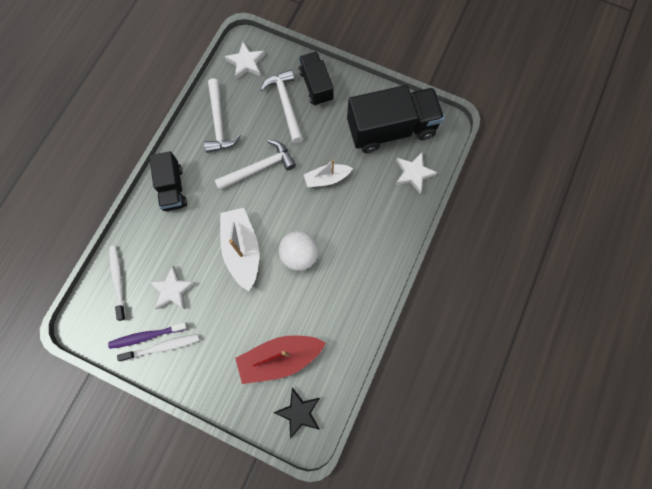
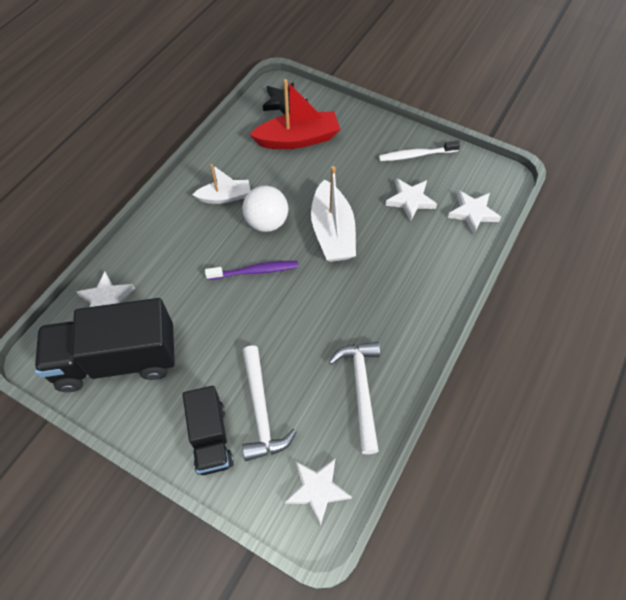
camera: 175 degrees left, 15 degrees down
(118, 280) = (472, 213): white toothbrush -> white star
(147, 336) = (433, 164): purple toothbrush -> purple toothbrush (255, 271)
(172, 188) = (420, 305): black truck -> none
(259, 168) = (306, 322): white hammer -> none
(327, 178) = (219, 302): white boat -> white boat (225, 197)

